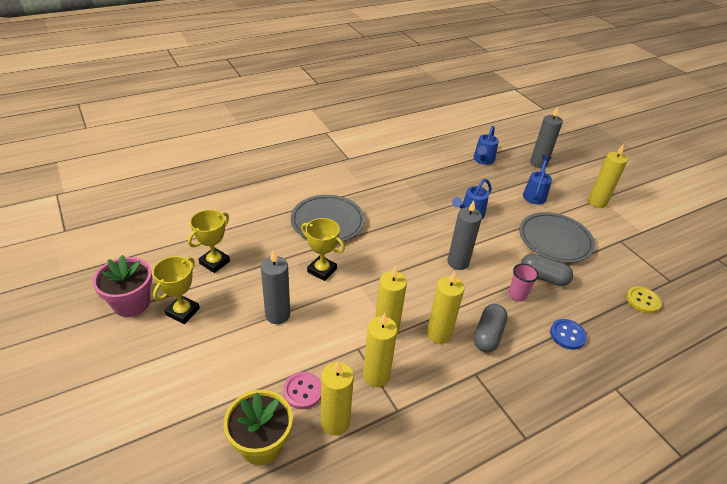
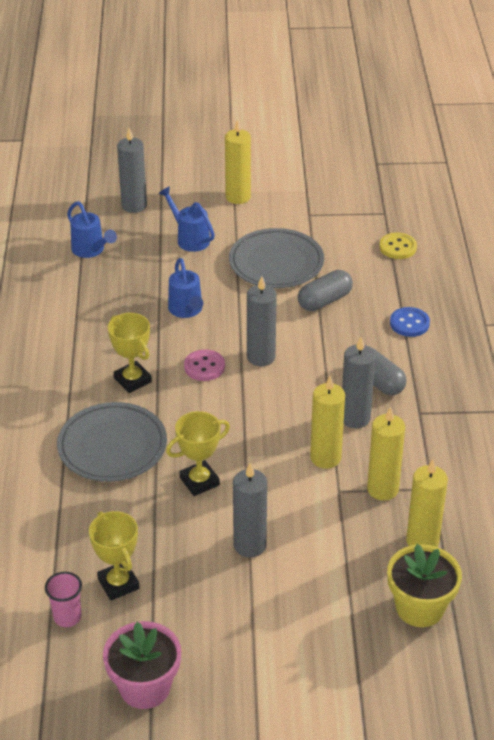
camera: 60 degrees left, 0 degrees up
(183, 312) = (191, 636): yellow trophy -> yellow trophy (132, 380)
(303, 391) = (371, 555): pink button -> pink button (204, 367)
(438, 334) = (355, 418): yellow candle -> grey candle
(517, 295) = (337, 333): pink cup -> pink cup (67, 617)

